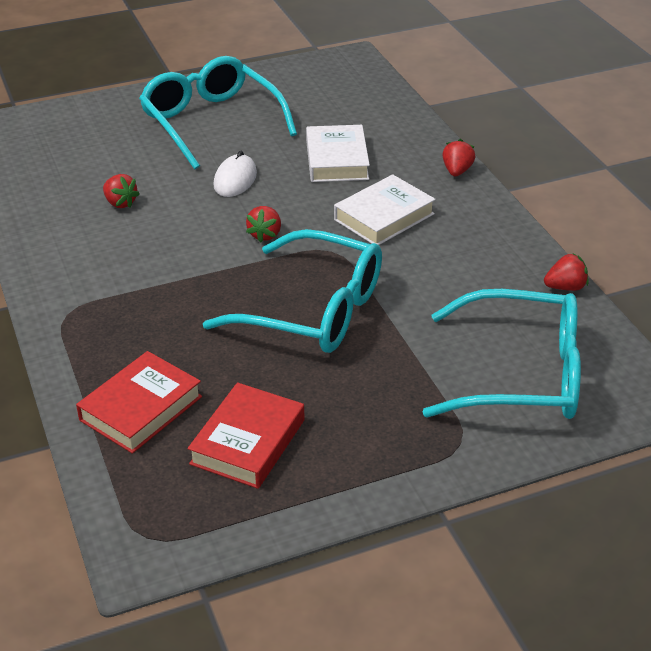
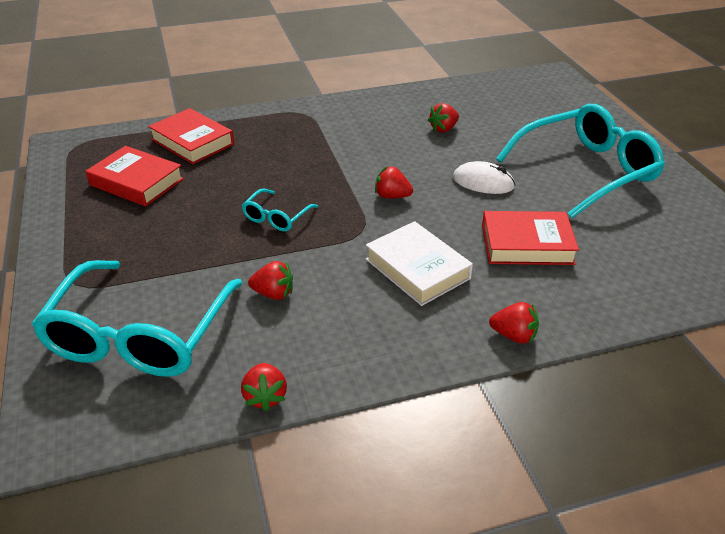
camera: 95 degrees right, 0 degrees up
(314, 310) = (276, 217): turquoise glasses -> turquoise glasses, size x0.45
(336, 160) = (527, 244): white book -> red book
(439, 297) = (273, 294): none -> red strawberry

